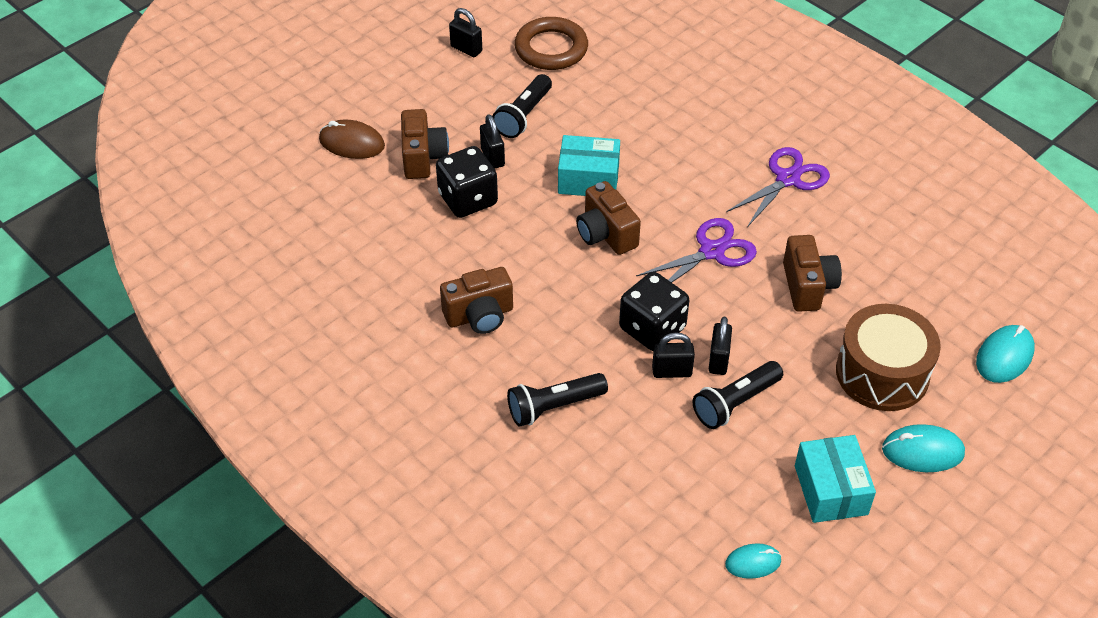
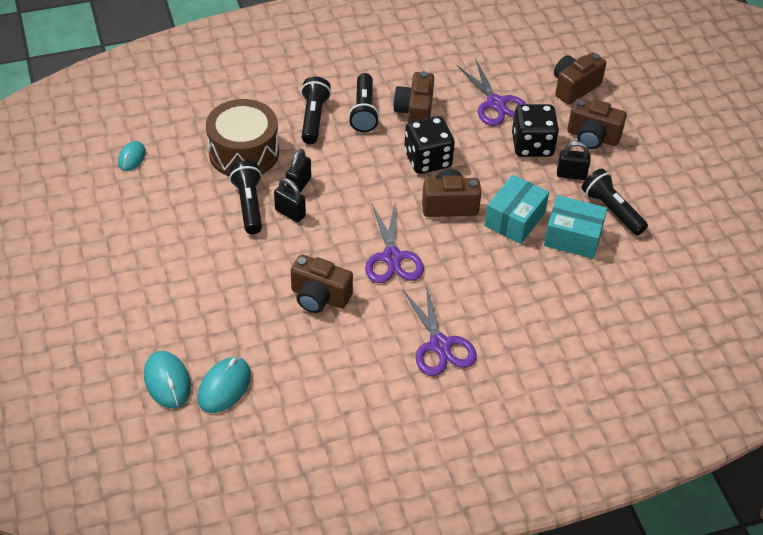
camera: 115 degrees right, 0 degrees up
(347, 194) = (574, 87): none -> brown camera
(352, 143) = (629, 106): brown mouse -> none
(417, 250) = (496, 103): none -> purple scissors
(466, 49) = (717, 207): black padlock -> none
(509, 363) = (364, 111): none -> black flashlight
(551, 48) = (693, 261): brown ring -> none
(652, 328) = (342, 191): black dice -> black dice (427, 160)
(831, 490) = (147, 219): turquoise box -> turquoise box (573, 237)
(882, 373) = (211, 297): brown drum -> brown drum (244, 153)
(922, 451) = (133, 282): turquoise mouse -> turquoise mouse (224, 387)

